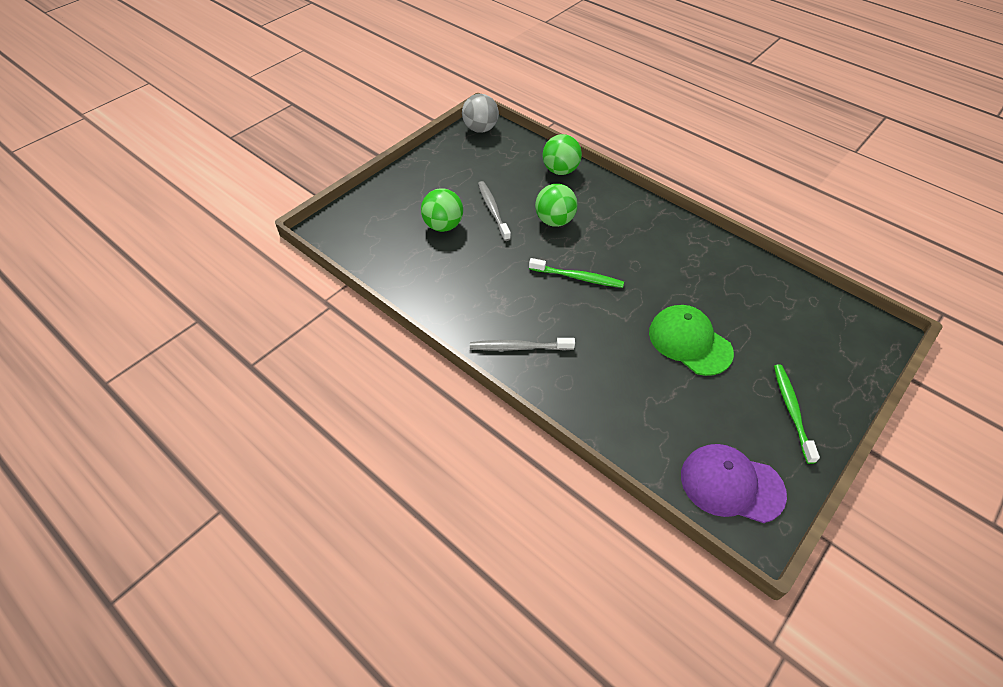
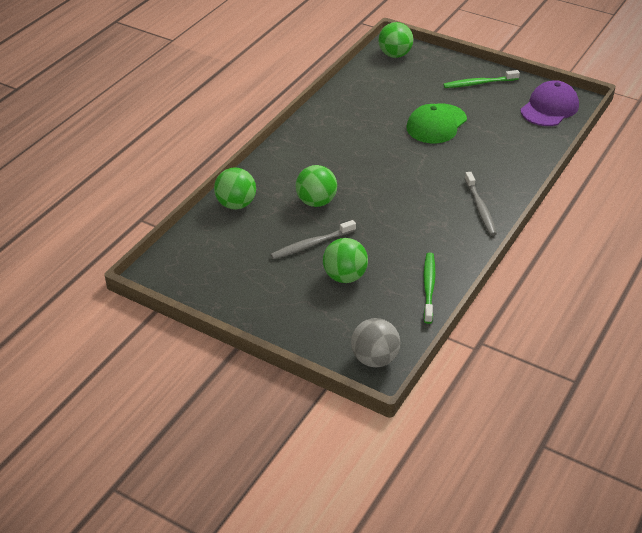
camera: 100 degrees left, 10 degrees down
(480, 129) = (167, 273): grey ball -> grey ball (374, 359)
(578, 277) = (387, 182): green toothbrush -> green toothbrush (429, 287)
(731, 484) = (549, 108): purple cap -> purple cap turned 150 degrees counterclockwise
(854, 331) = (395, 55): none -> green ball

